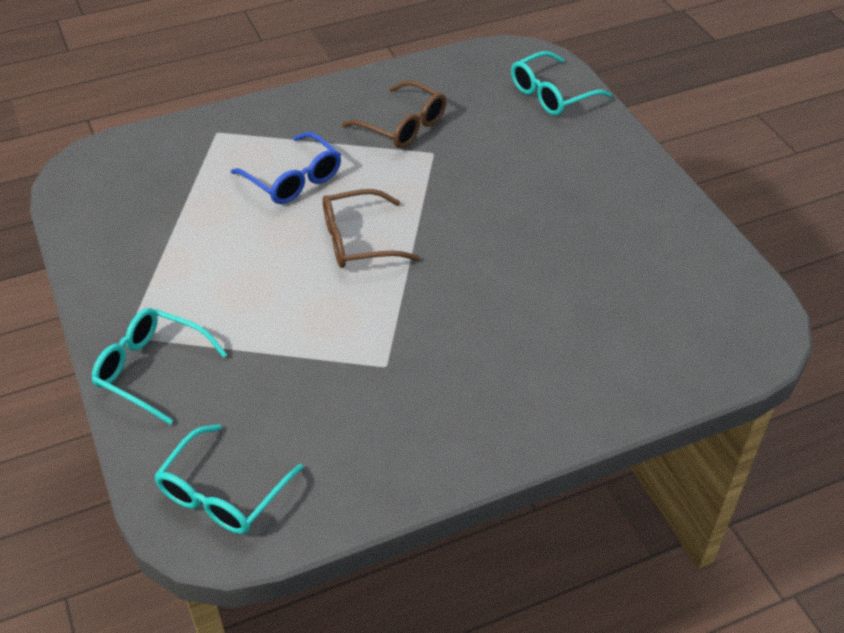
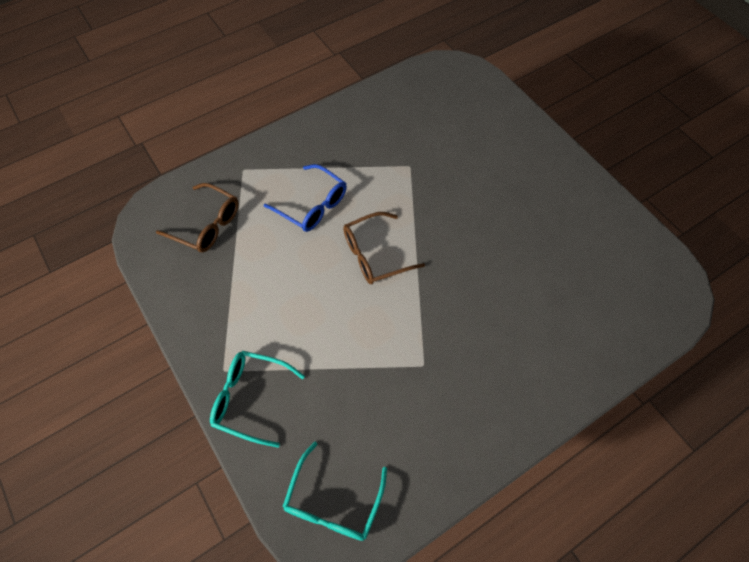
camera: 10 degrees left, 15 degrees up
(403, 126) = (381, 144): brown glasses -> brown glasses (207, 225)
(551, 94) = (482, 101): turquoise glasses -> none

